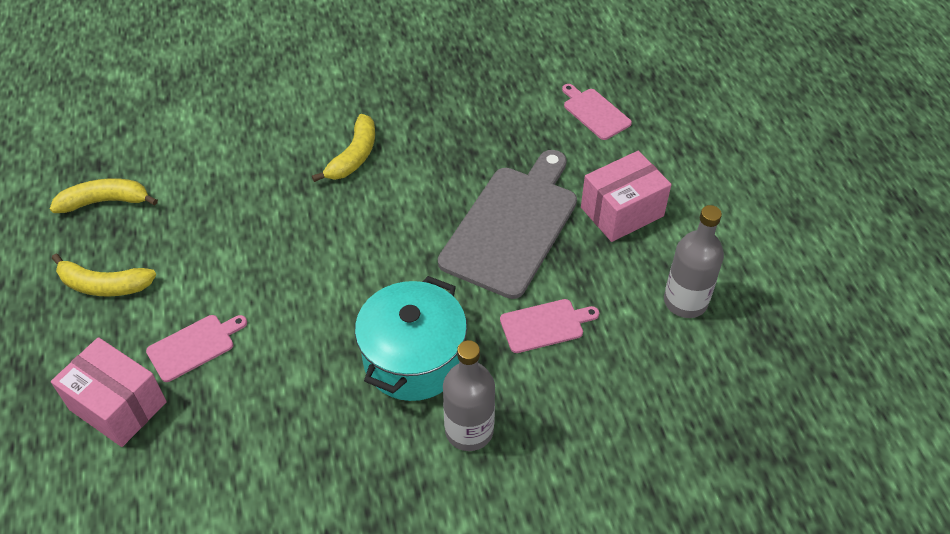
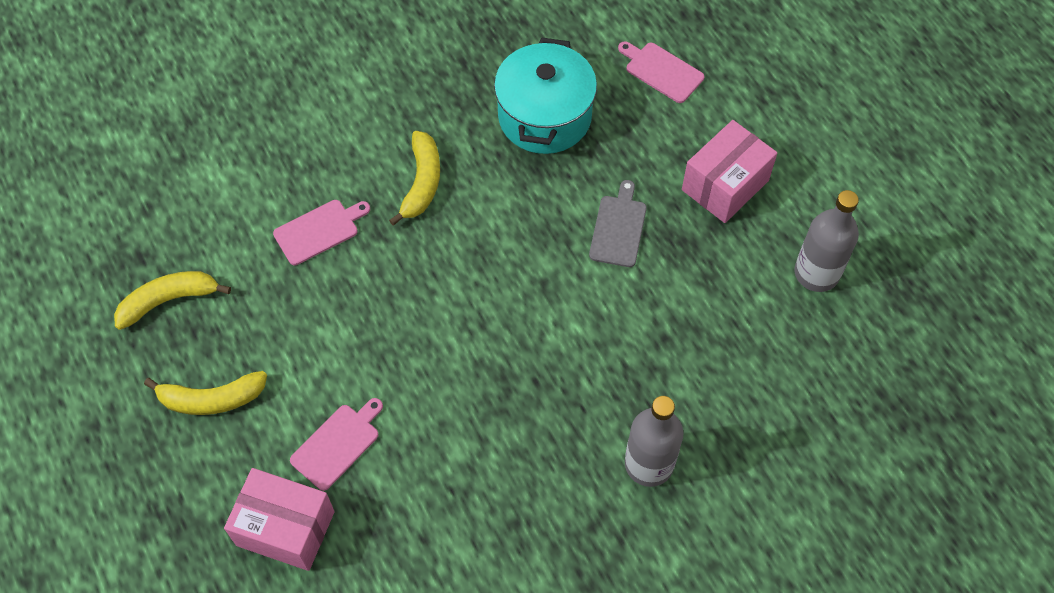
camera: 15 degrees left, 10 degrees up
(413, 359) = (568, 402): turquoise pot -> turquoise pot (544, 117)
(512, 226) = (618, 228): grey cutting board -> grey cutting board, size x0.48
(545, 325) = (687, 333): pink cutting board -> pink cutting board (319, 231)

